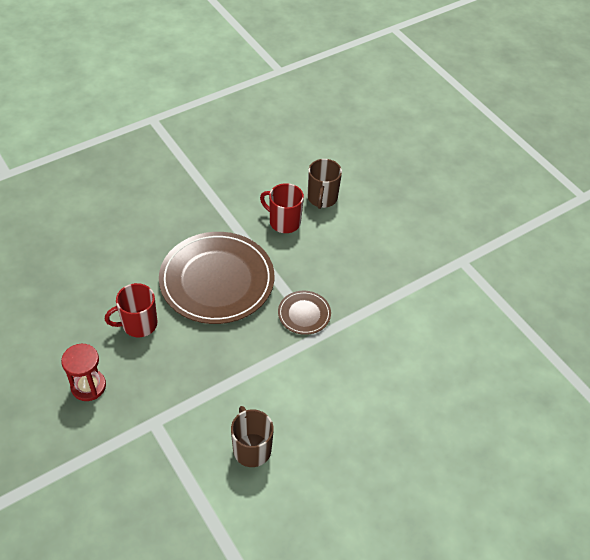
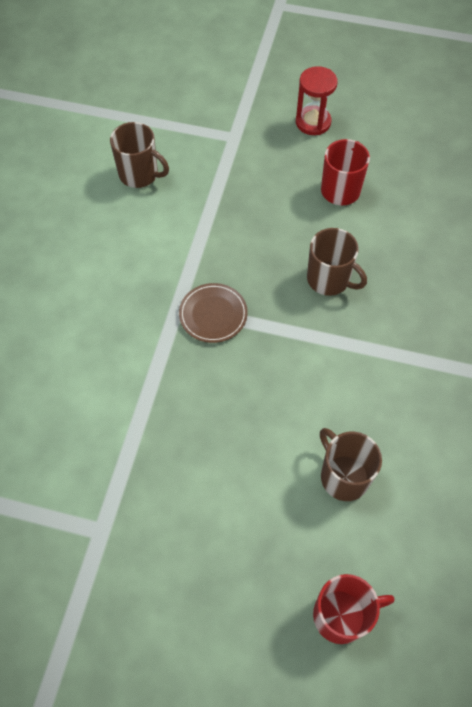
camera: 140 degrees right, 10 degrees up
(217, 280) = (329, 279): brown plate -> brown mug
(284, 222) = (347, 402): red mug -> red mug (341, 615)

